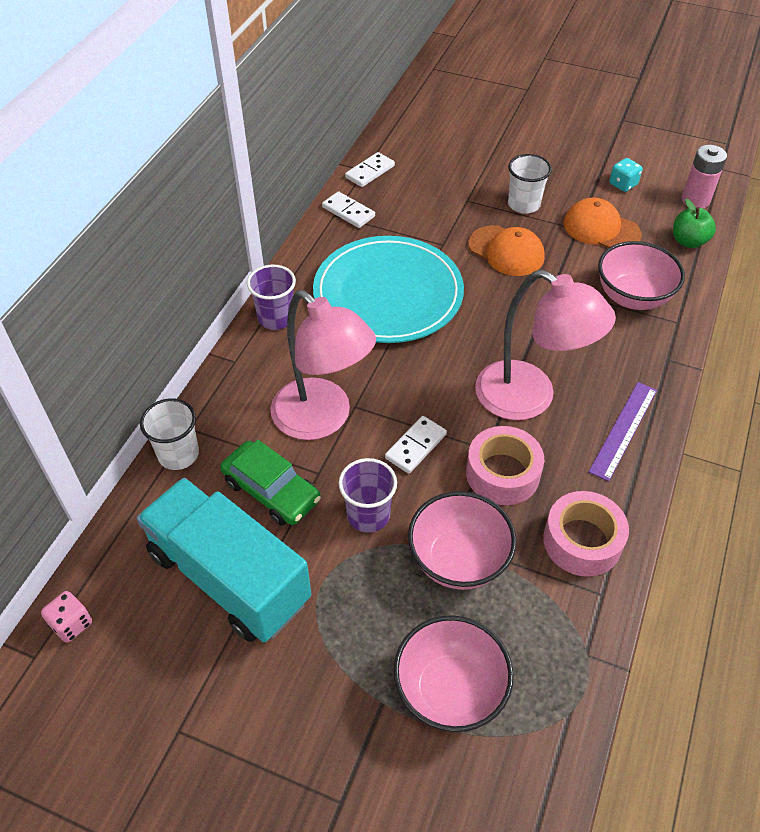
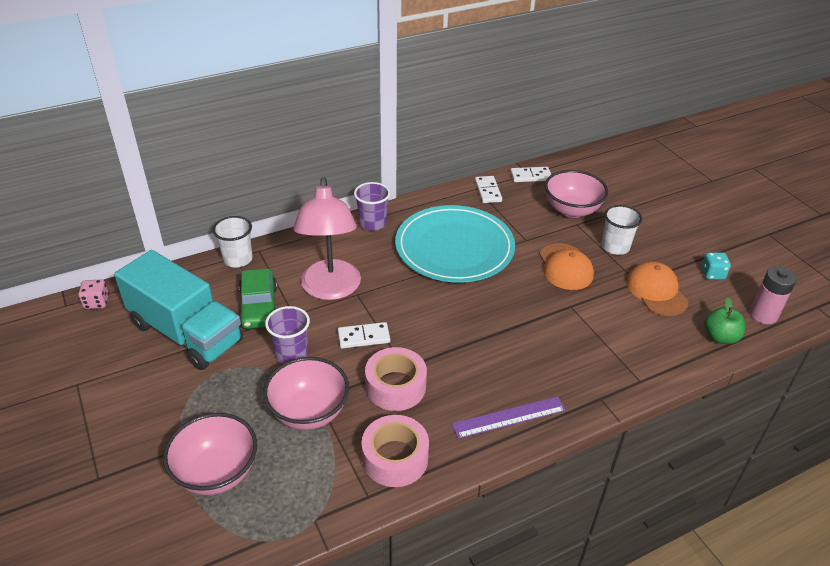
camera: 40 degrees right, 10 degrees down
(229, 577) = (186, 333): turquoise truck -> turquoise truck turned 135 degrees clockwise
(529, 398) = (468, 358): pink lamp -> none
(632, 297) = (624, 345): pink bowl -> pink bowl (571, 210)

